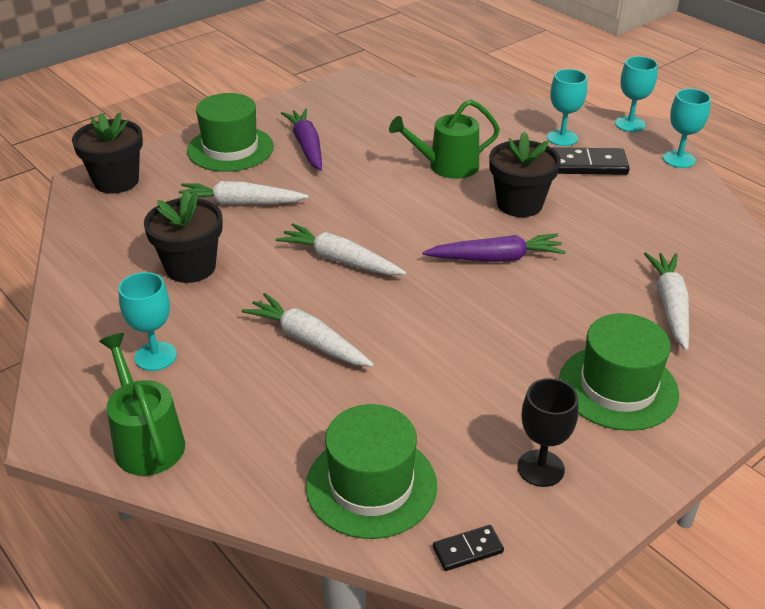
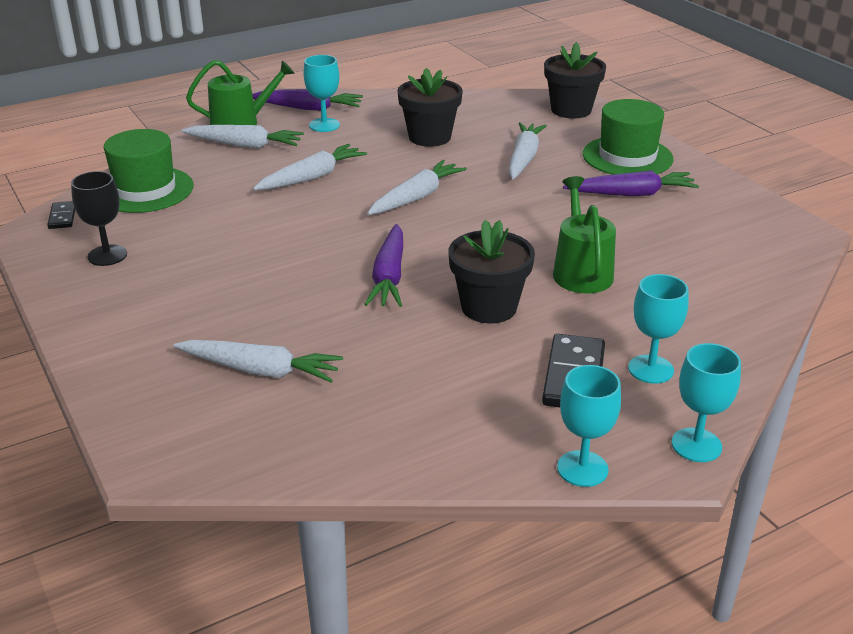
camera: 100 degrees right, 5 degrees down
(97, 382) = (308, 108): none -> purple carrot
(223, 419) = (244, 145): none -> white carrot
(618, 387) = (166, 310): green hat -> none

